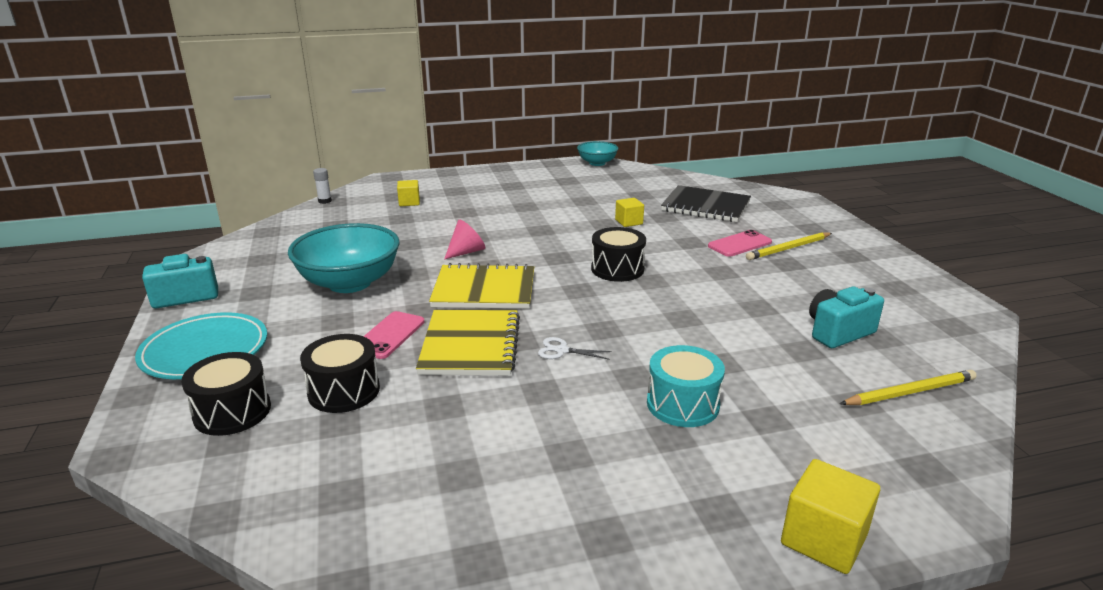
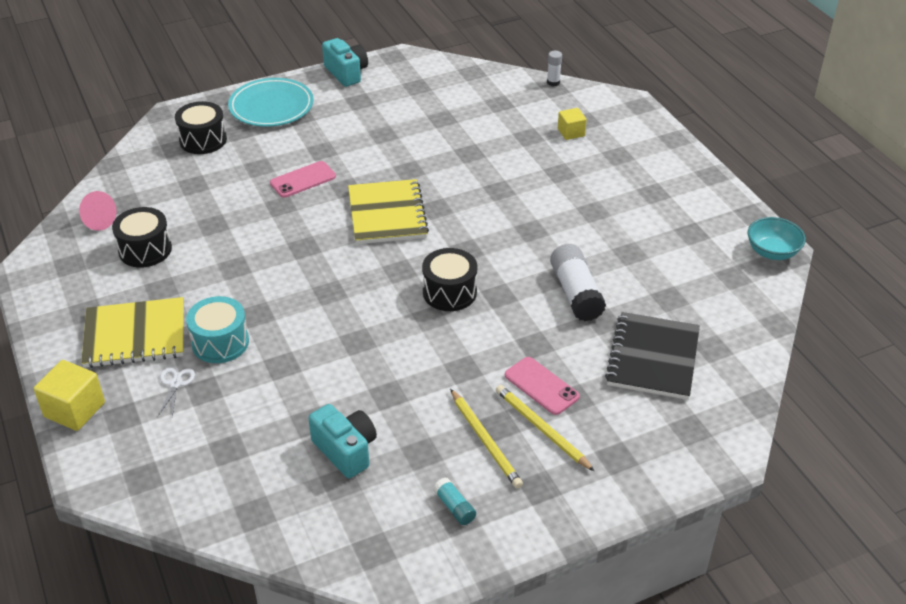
camera: 80 degrees right, 15 degrees up
(344, 391) = (228, 177): black drum -> black drum (145, 250)
(349, 283) = (384, 140): turquoise bowl -> none
(389, 335) = (303, 180): pink phone -> pink phone turned 45 degrees counterclockwise
(466, 252) = (462, 191): pink cone -> pink cone (97, 221)
(470, 345) = (293, 222): yellow notebook -> yellow notebook (135, 335)
(562, 350) = (291, 271): white scissors -> white scissors (175, 384)
(629, 222) = (576, 293): yellow cube -> white glue stick
(887, 288) = (454, 507): none -> turquoise glue stick
(910, 392) = (245, 487): yellow pencil -> yellow pencil (485, 440)

